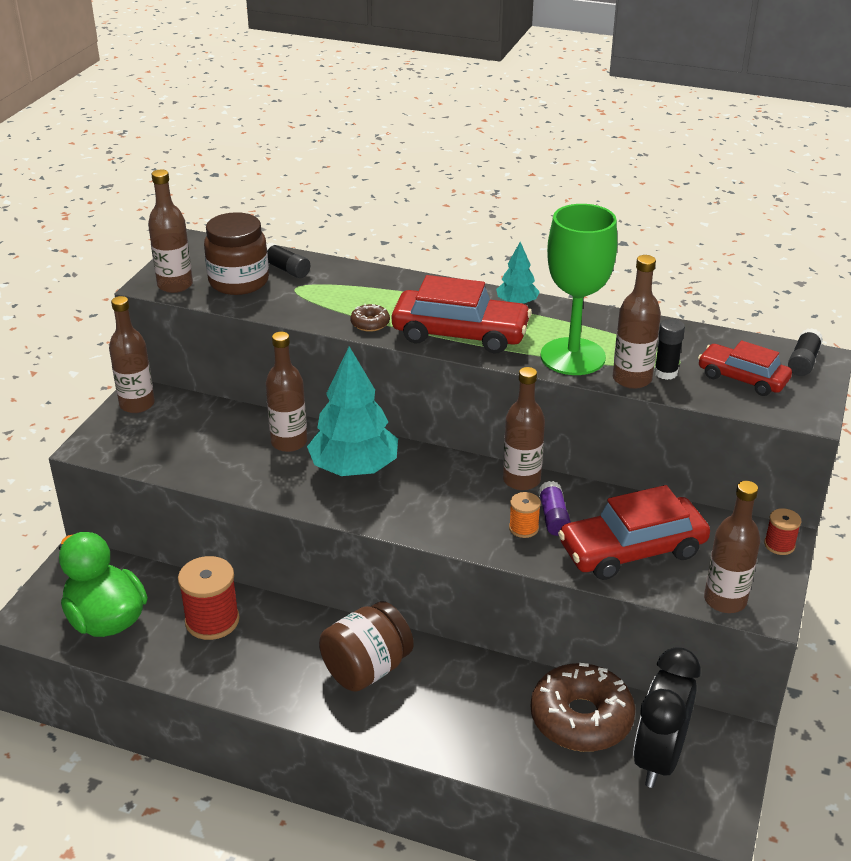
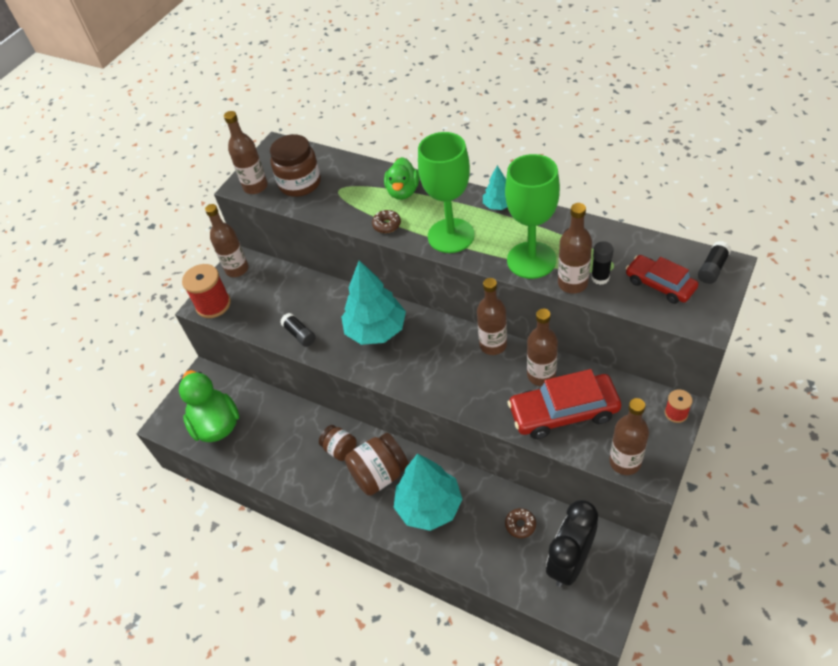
camera: 15 degrees right, 15 degrees up
(212, 620) = (283, 429): red spool -> red spool (213, 304)
(286, 269) = (335, 171): black glue stick -> black glue stick (299, 334)
(289, 442) = (334, 305): brown bottle -> brown bottle (541, 375)
(302, 641) = (340, 449): none -> brown jar
(385, 290) = (403, 192): none -> green duck
(446, 703) = (429, 506): none -> turquoise tree
(460, 333) = (451, 236): red car -> green goblet
(523, 528) = (487, 389): orange spool -> none
(553, 517) = (511, 380): purple glue stick -> none
(581, 718) = (520, 525): brown donut -> brown donut, size x0.43

